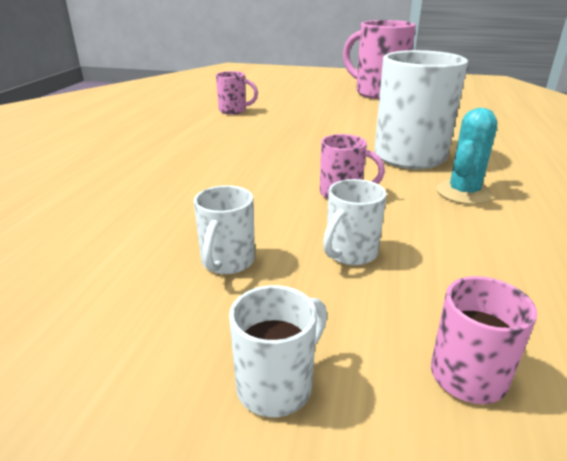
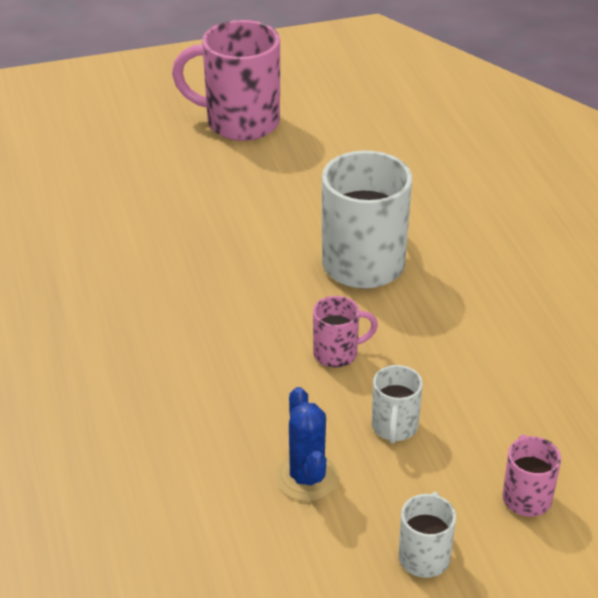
camera: 30 degrees left, 10 degrees up
(227, 262) = (307, 478): white mug -> blue cactus
(234, 111) = (84, 235): pink mug -> none
(463, 192) = (442, 309): turquoise cactus -> none

